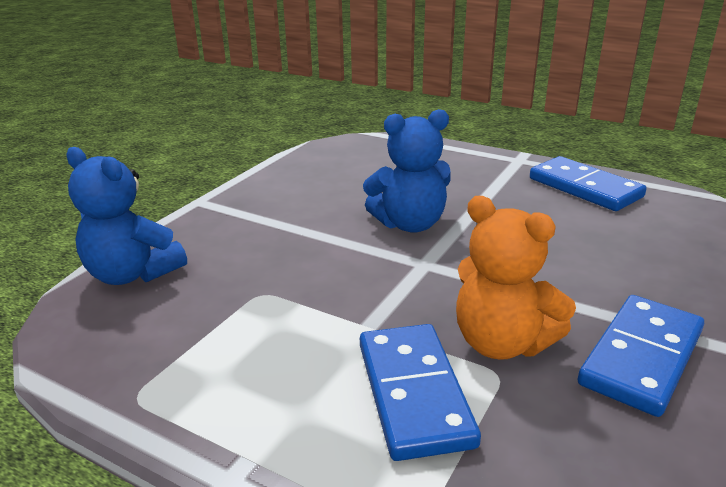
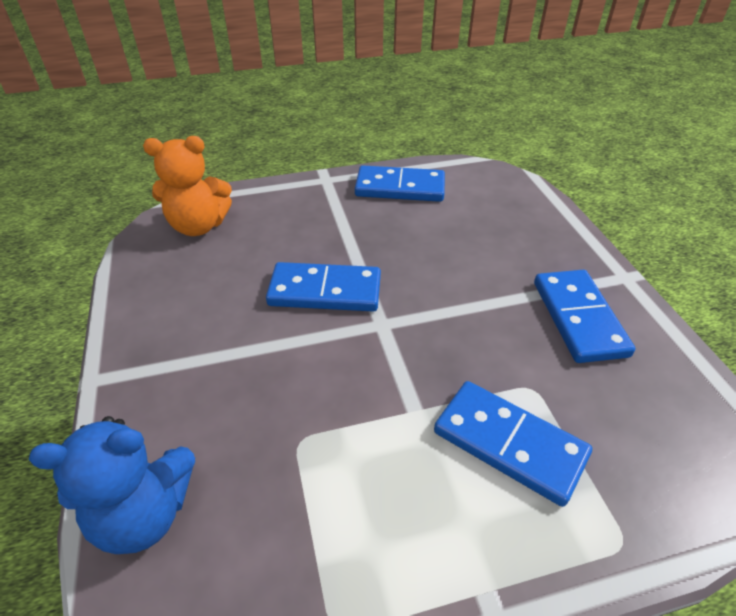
camera: 45 degrees left, 15 degrees up
(410, 224) = (325, 291): blue teddy bear -> blue domino
(502, 343) = (506, 361): orange teddy bear -> orange teddy bear (198, 226)

